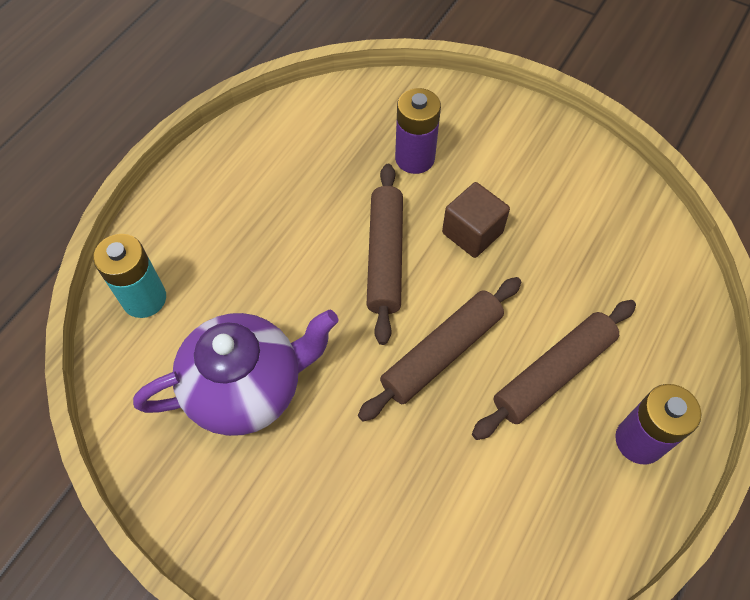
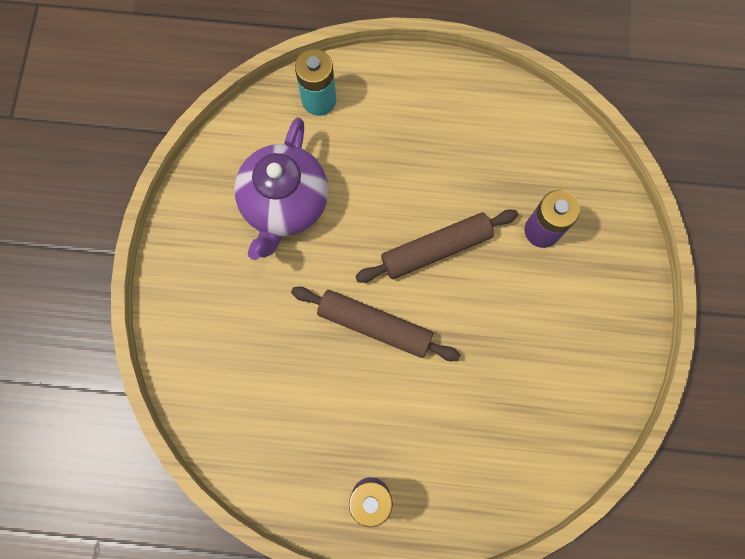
camera: 65 degrees right, 15 degrees up
(247, 388) = (285, 204): purple teapot -> purple teapot turned 60 degrees clockwise
(472, 233) = (492, 306): brown cube -> none
(553, 373) = (396, 414): brown rolling pin -> none

